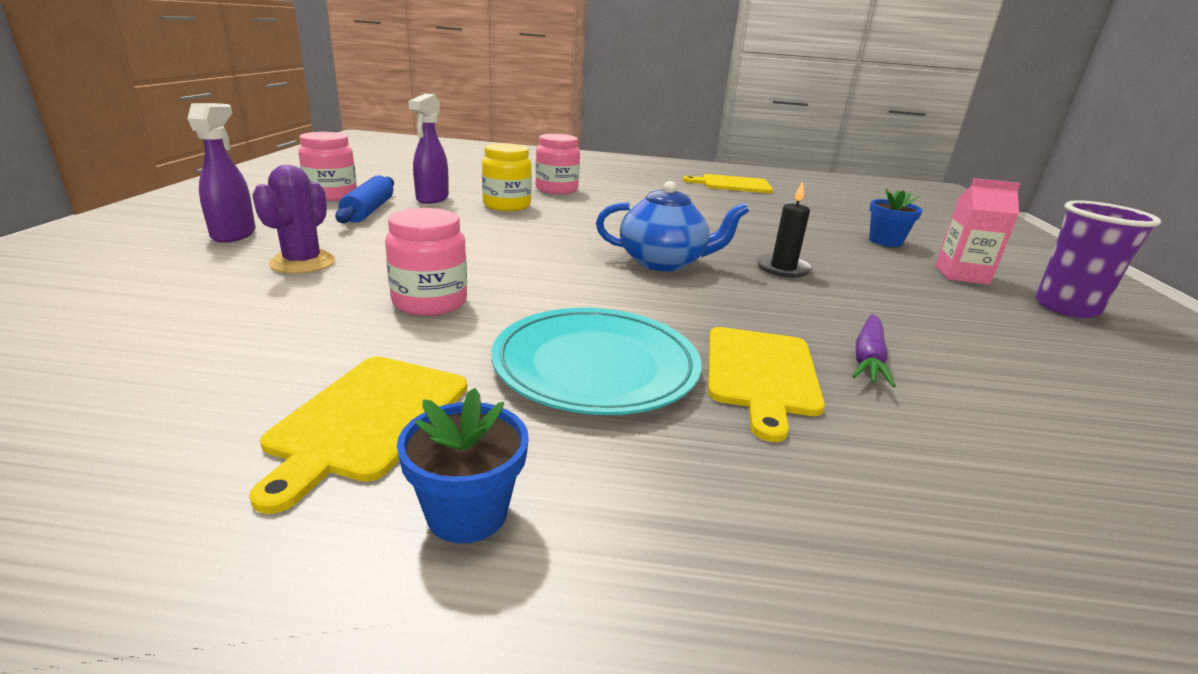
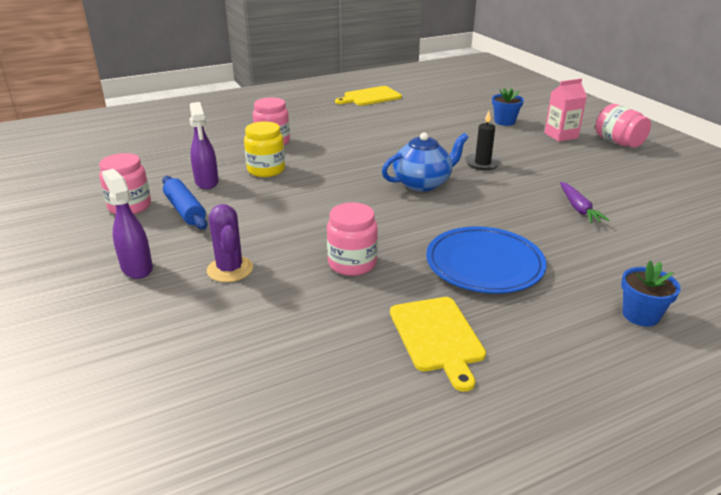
camera: 30 degrees left, 5 degrees up
(467, 513) = (535, 350): blue flower pot -> blue flower pot (640, 315)
(595, 366) = (484, 264): turquoise plate -> blue plate
(761, 374) = (551, 236): yellow cutting board -> none
(1066, 308) = (618, 142): purple cup -> pink jar

